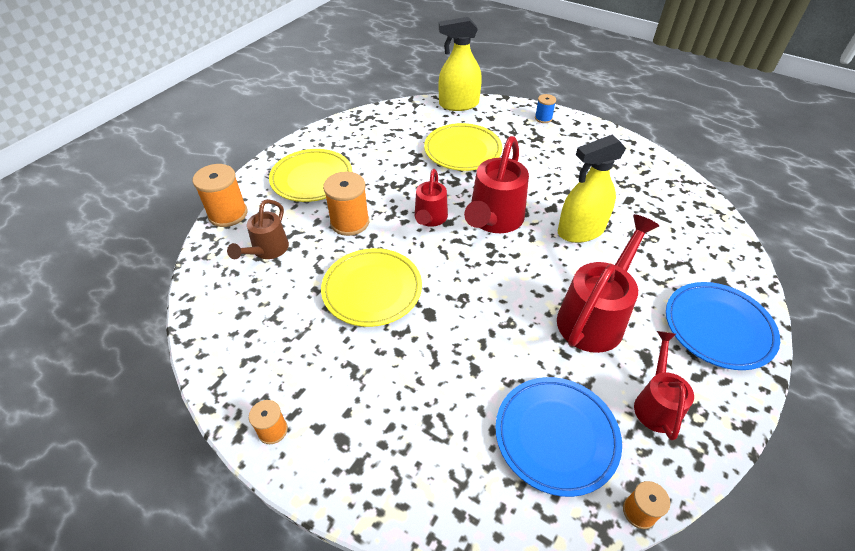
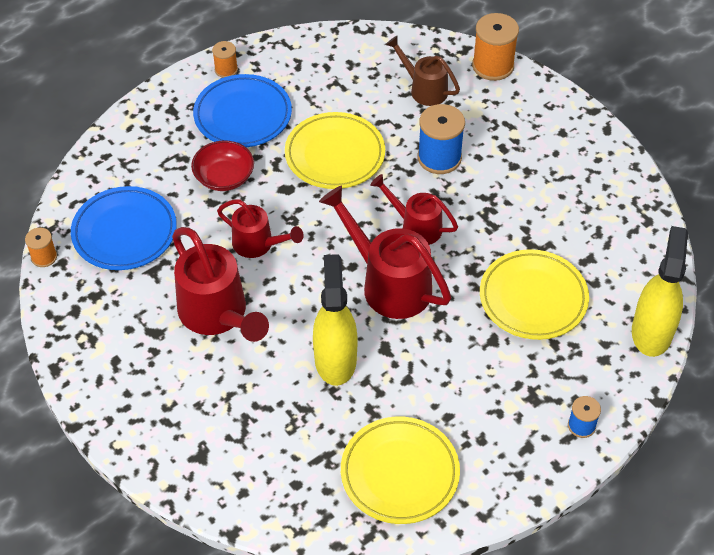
camera: 110 degrees right, 5 degrees up
(312, 179) = (528, 139): yellow plate -> yellow plate (399, 473)
(350, 222) = (439, 158): orange spool -> blue spool
(437, 370) = (224, 177): none -> red bowl
(656, 404) = (110, 314): red watering can -> red watering can (258, 244)
(717, 328) = (151, 412): blue plate -> blue plate (243, 115)

